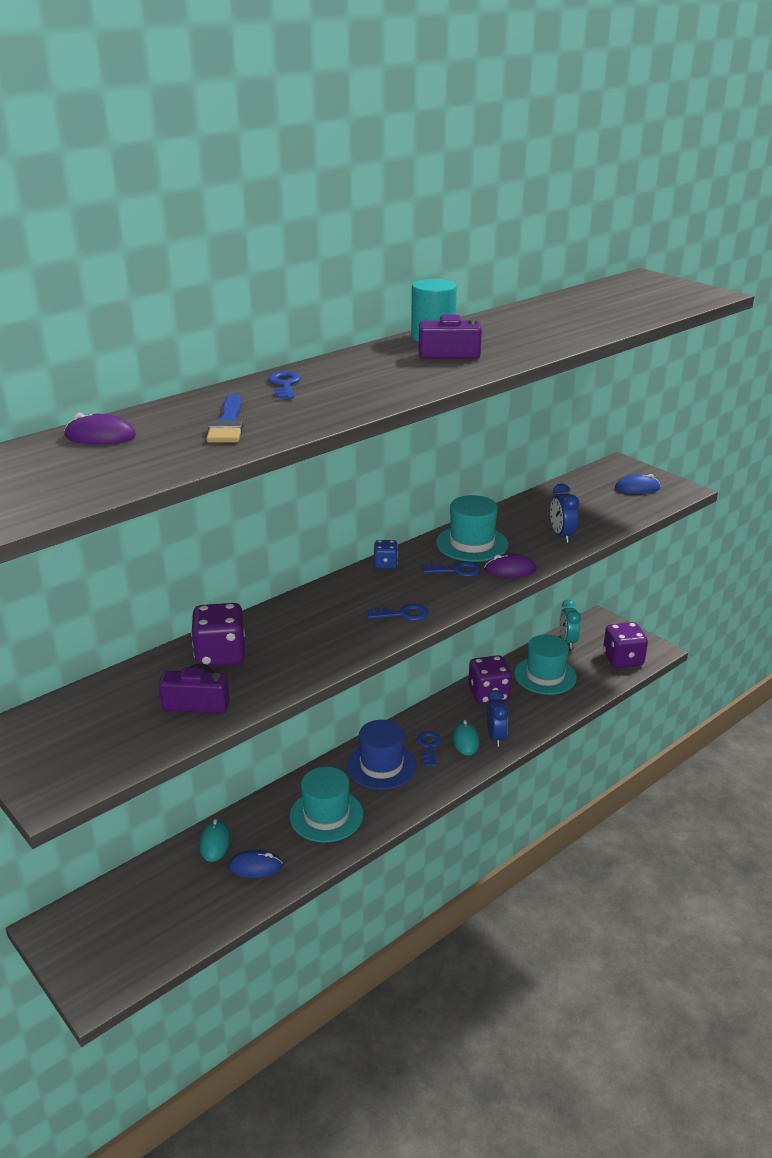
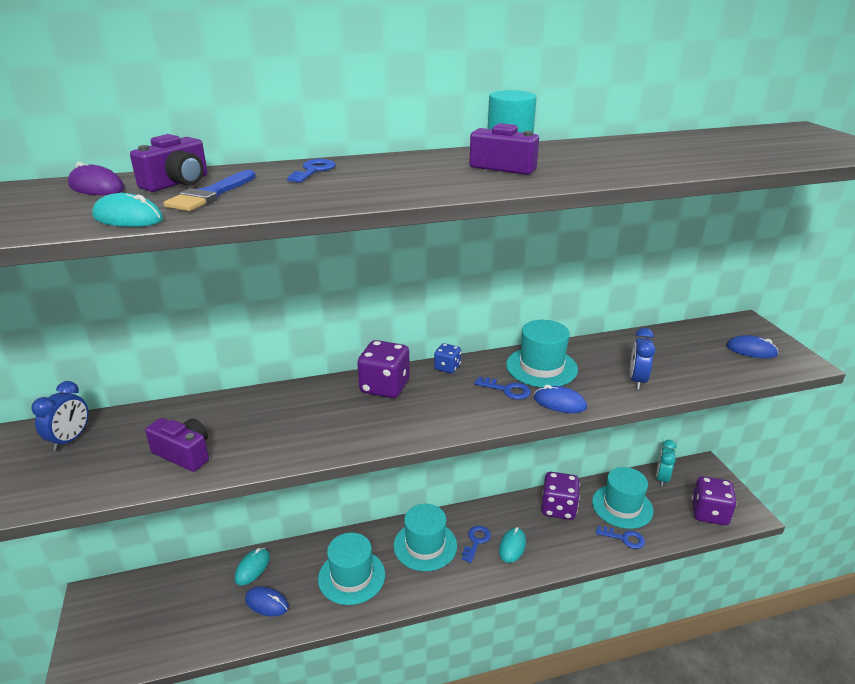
camera: 25 degrees right, 0 degrees up
(174, 418) = (177, 183): none -> purple camera
(191, 458) = (128, 218): none -> turquoise mouse
(220, 655) = (242, 415): purple dice -> purple dice (384, 387)
(381, 766) = (425, 545): blue hat -> turquoise hat
(402, 614) = (424, 420): blue key -> blue key (624, 538)
(495, 737) = (541, 553): blue clock -> blue clock (70, 440)
(510, 570) = (559, 403): purple mouse -> blue mouse

